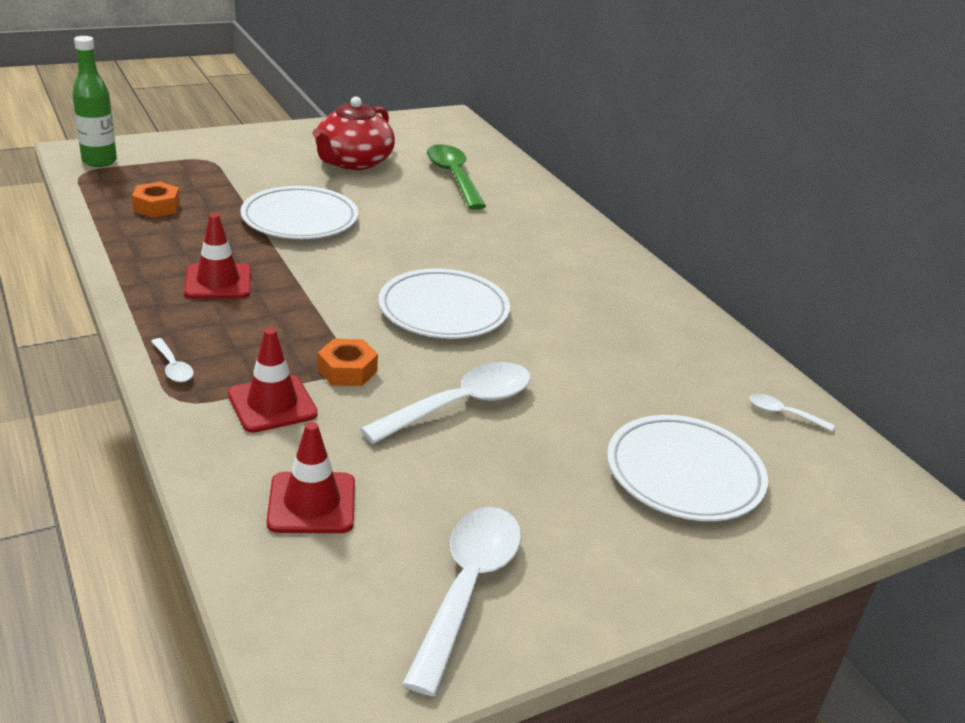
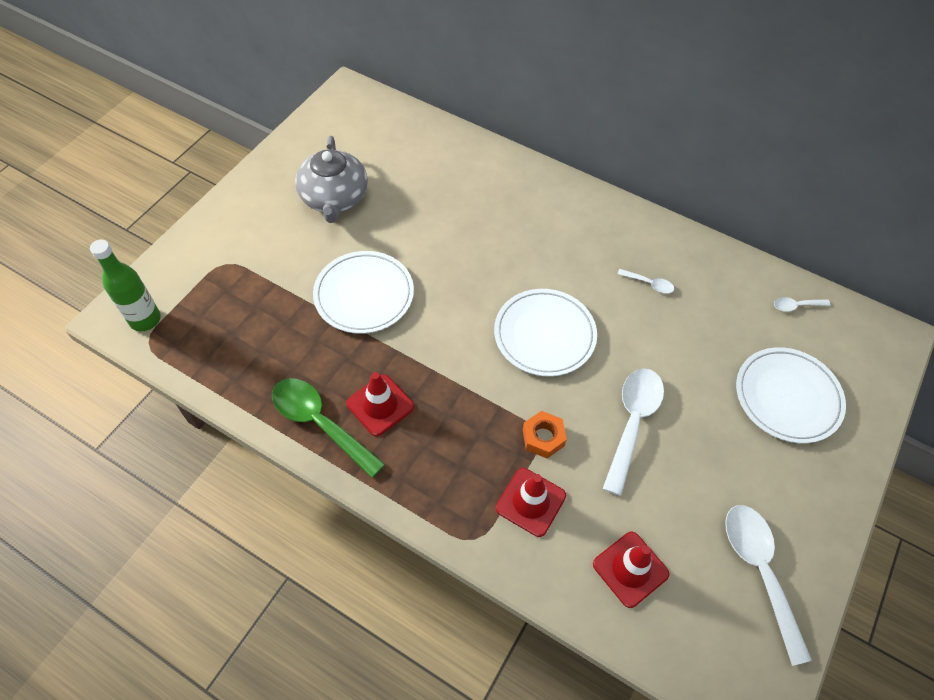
camera: 30 degrees left, 25 degrees up
(157, 207) = (250, 348): orange nut -> none
(173, 367) = (439, 512): white spoon -> white spoon (649, 284)
(353, 162) = (334, 198): red teapot -> grey teapot
(454, 177) = (420, 173): green spoon -> green spoon (320, 423)

